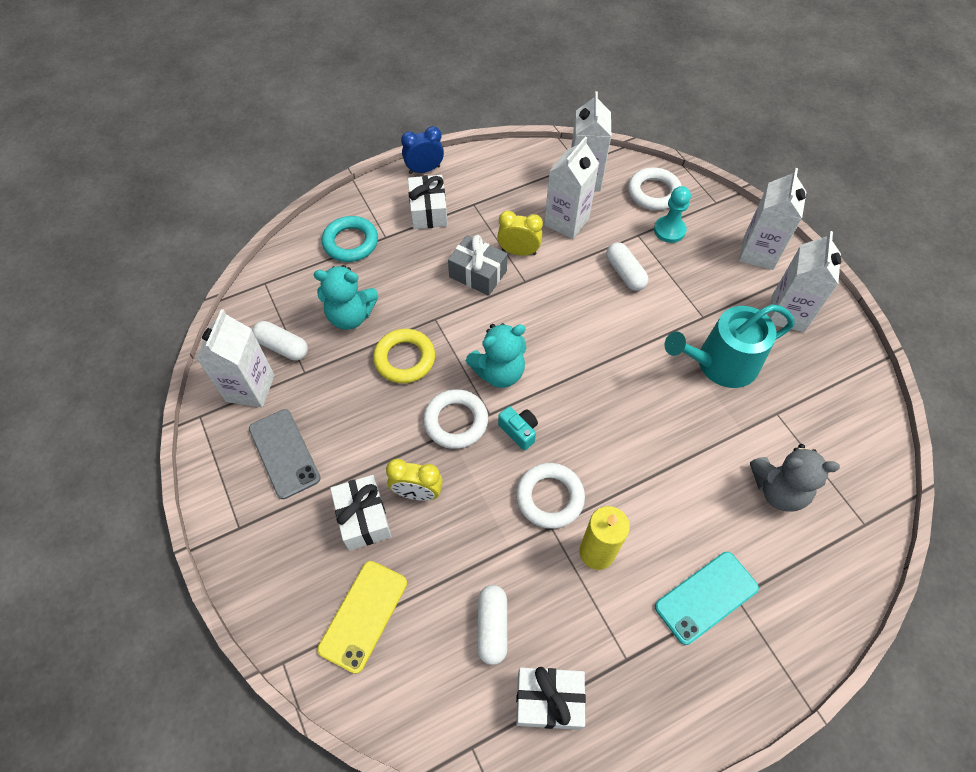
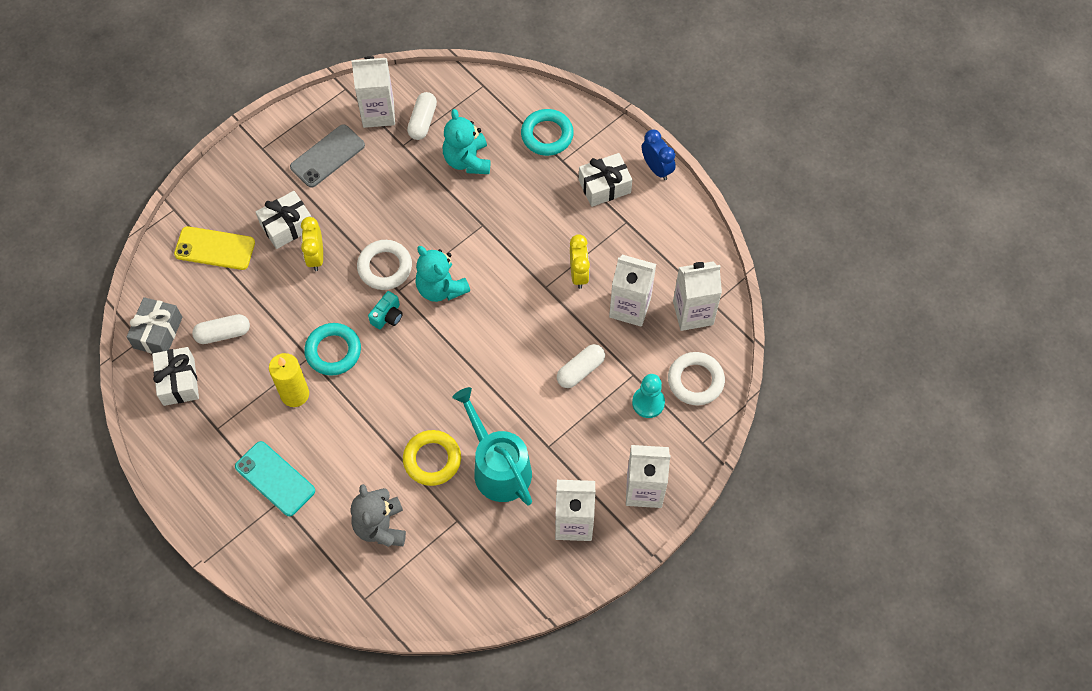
camera: 75 degrees right, 5 degrees up
(404, 359) = (435, 213): yellow ring -> yellow ring (432, 459)
(478, 274) = (542, 246): grey gift -> grey gift (158, 332)
(549, 497) = (333, 351): white ring -> turquoise ring

